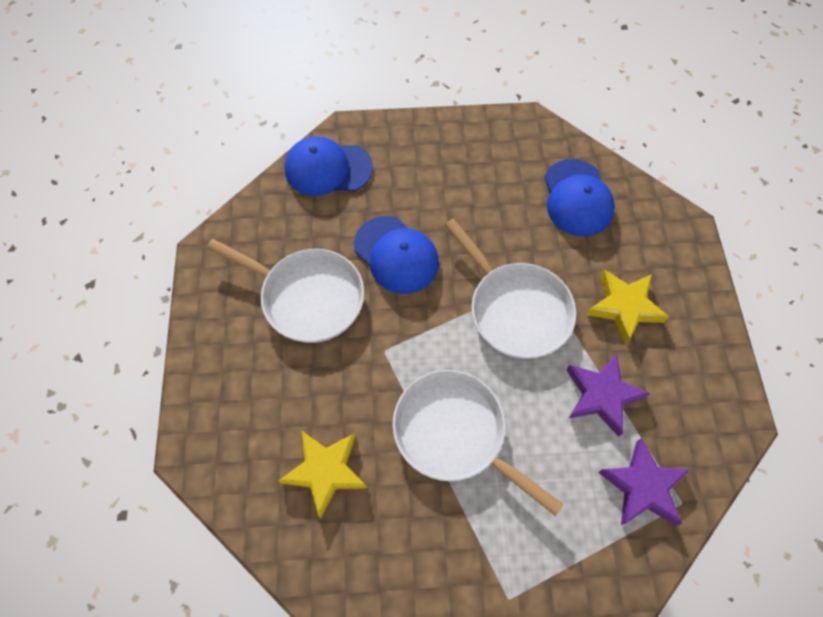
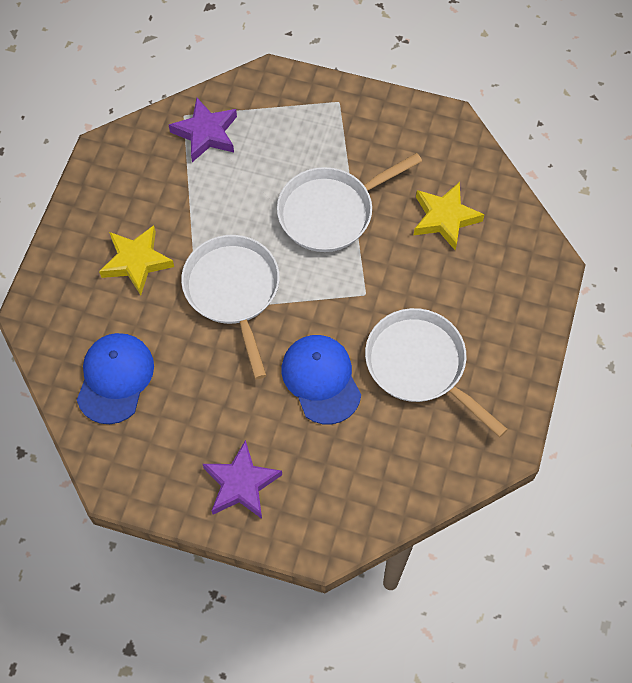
camera: 160 degrees left, 0 degrees up
(328, 168) = (357, 503): blue cap -> none
(455, 434) = (331, 212): white pan -> white pan turned 90 degrees clockwise
(601, 395) = (199, 201): purple star -> purple star (241, 484)

